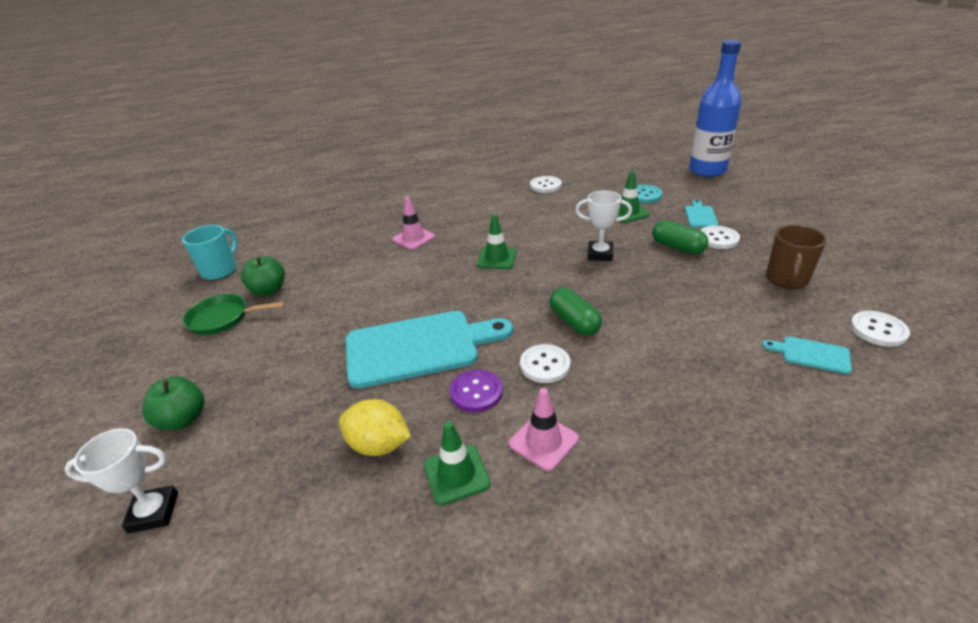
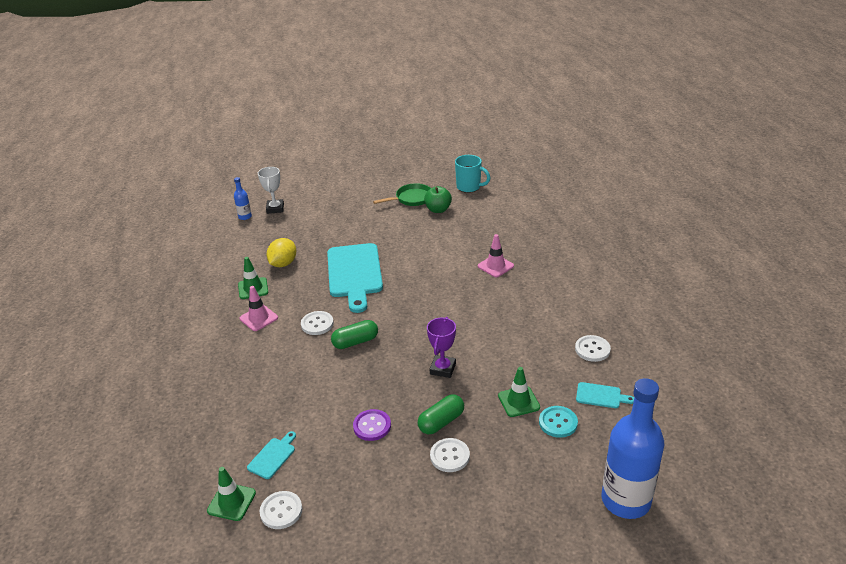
camera: 95 degrees right, 0 degrees up
(160, 573) = (245, 217): none -> blue bottle
(183, 419) = (328, 203): green apple -> none
(223, 318) = (411, 199): green pan -> green pan turned 60 degrees clockwise
(476, 392) = (306, 296): purple button -> purple button (372, 426)
(497, 258) = (451, 309): green traffic cone -> green traffic cone (231, 502)
(600, 254) = (442, 369): white trophy -> purple trophy
(700, 215) = (501, 456): turquoise cutting board -> turquoise cutting board (601, 396)
(787, 279) = (367, 481): brown mug -> none

